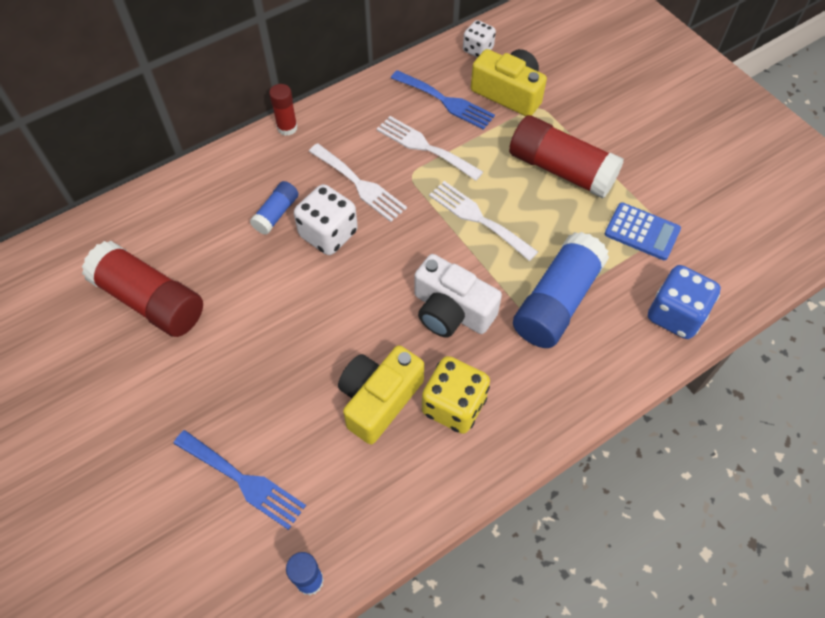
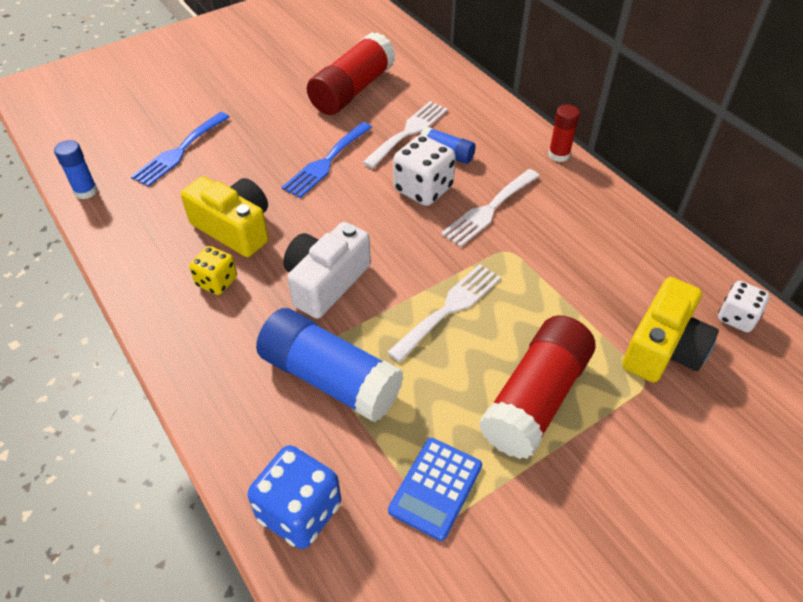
camera: 90 degrees right, 10 degrees down
(424, 147) = (551, 262): white fork -> white fork (408, 132)
(446, 101) = (630, 282): blue fork -> blue fork (326, 162)
(454, 405) = (217, 282): yellow dice -> yellow dice, size x0.63

